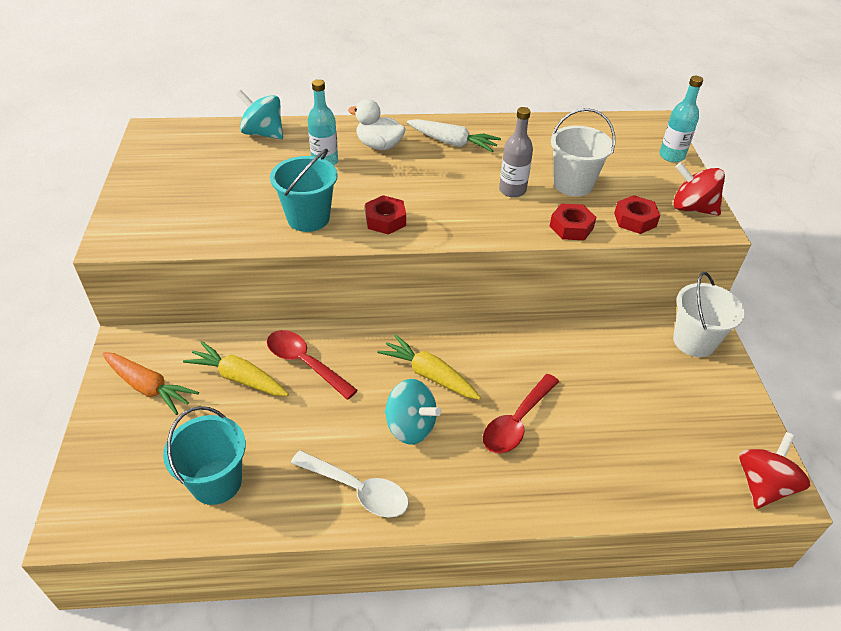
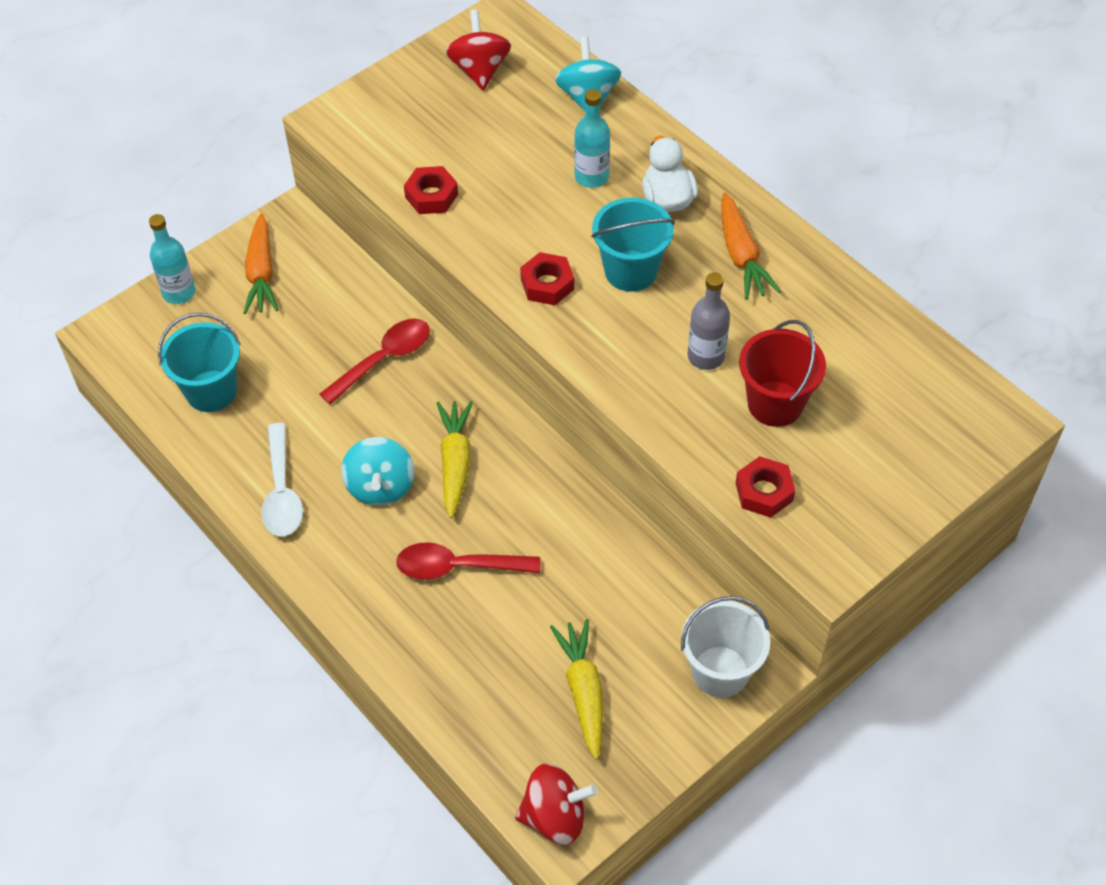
camera: 55 degrees right, 10 degrees up
(239, 377) = (325, 325): yellow carrot -> yellow carrot (583, 691)
(305, 363) = (384, 359): red spoon -> red spoon turned 45 degrees clockwise
(308, 218) = (491, 226): turquoise bucket -> turquoise bucket (630, 271)
(452, 143) = (741, 255): white carrot -> orange carrot
(571, 227) = (690, 441): red nut -> red nut (431, 196)
(573, 184) = (775, 403): white bucket -> red bucket
(671, 156) = (942, 471): turquoise bottle -> turquoise bottle (179, 292)
(692, 208) = (845, 536): red spinning top -> red spinning top (479, 70)

